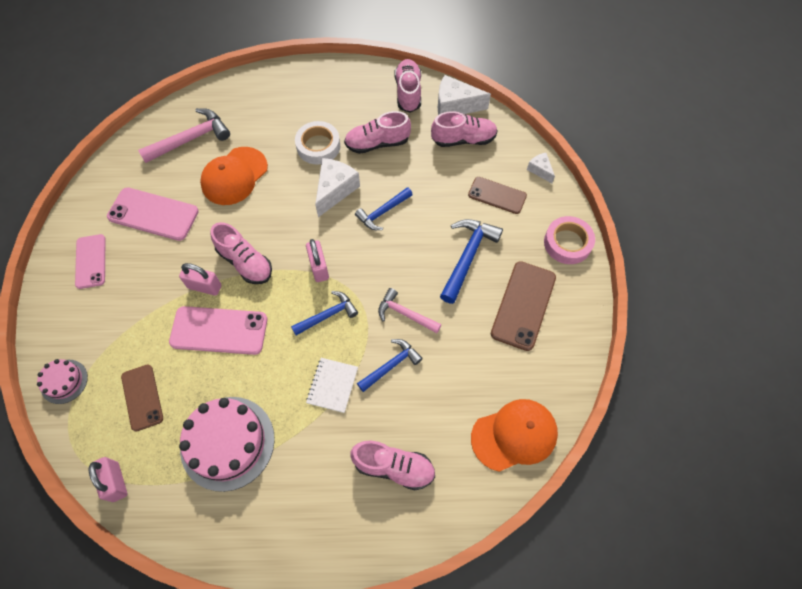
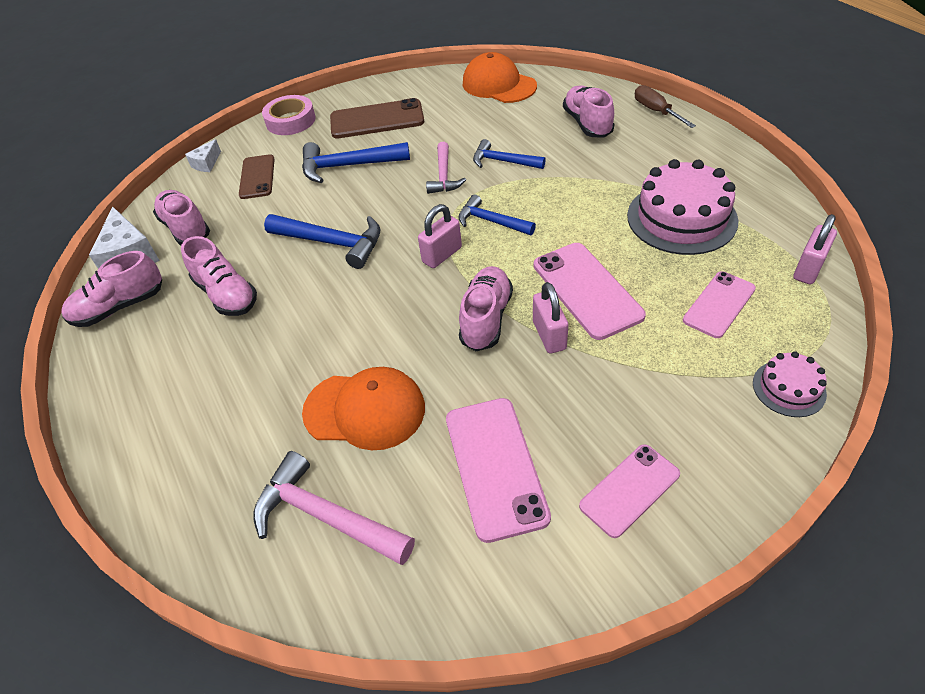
camera: 115 degrees left, 15 degrees down
(142, 397) = (719, 304): brown phone -> pink phone
(318, 146) = (260, 348): white tape -> none
(332, 385) = (558, 184): white notebook -> none
(335, 190) = (325, 296): white cheese -> none
(367, 543) = (656, 111): none -> brown screwdriver
(382, 212) = (332, 243): blue hammer -> blue hammer, size x1.52

